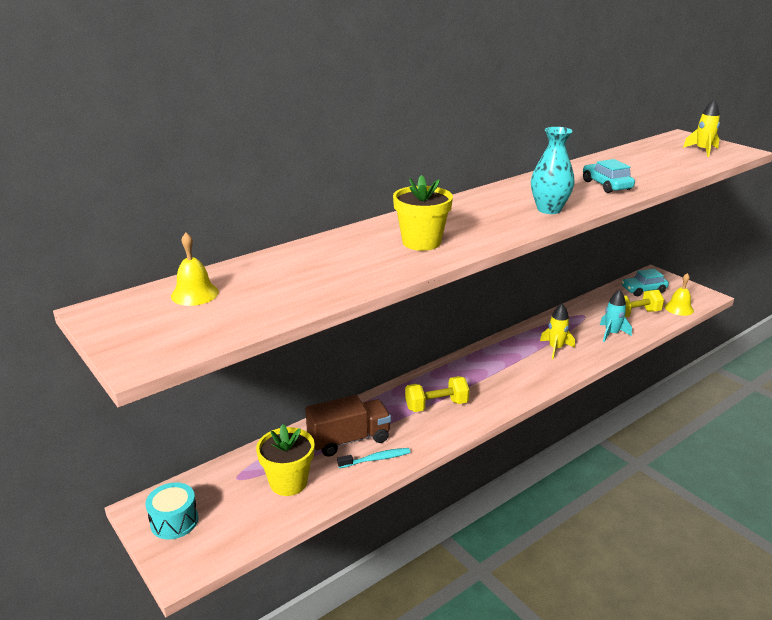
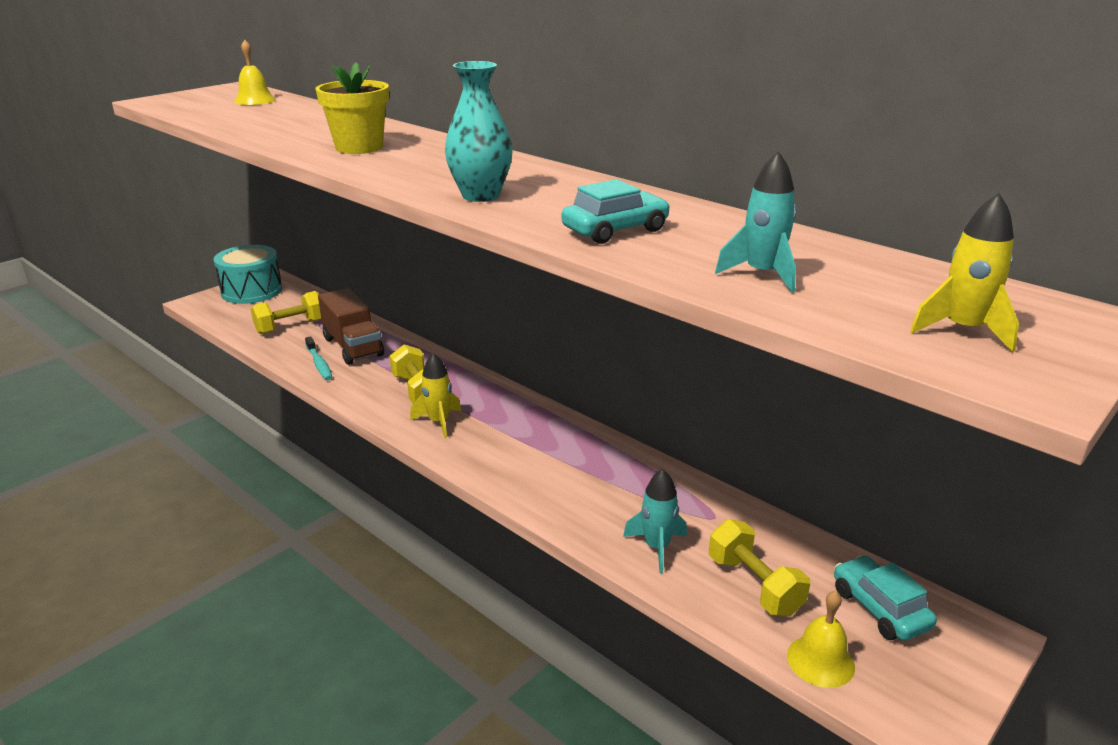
camera: 80 degrees right, 0 degrees up
(174, 521) = (252, 291): turquoise drum -> turquoise drum, size x1.53
(288, 482) = (290, 326): yellow flower pot -> yellow dumbbell
(555, 348) = (582, 482): yellow rocket -> yellow rocket (439, 422)
(659, 167) = (762, 275): none -> turquoise rocket

